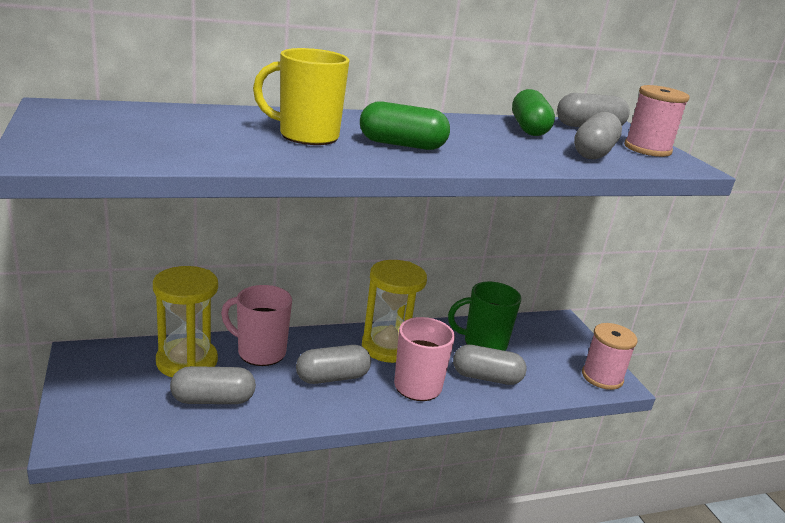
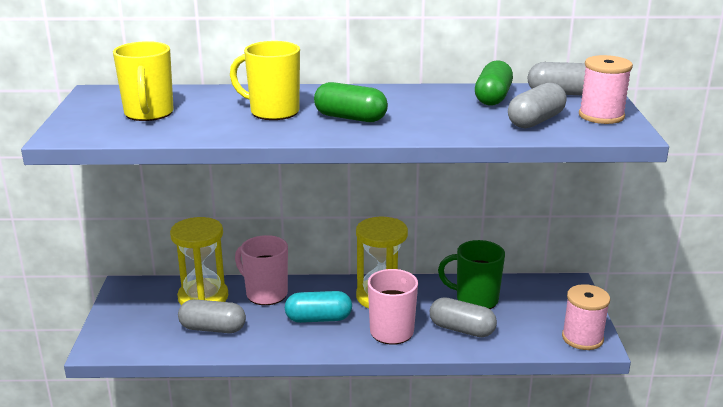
camera: 20 degrees right, 0 degrees up
(148, 134) = (149, 114): none -> yellow mug
(332, 377) = (318, 319): grey capsule -> turquoise capsule

